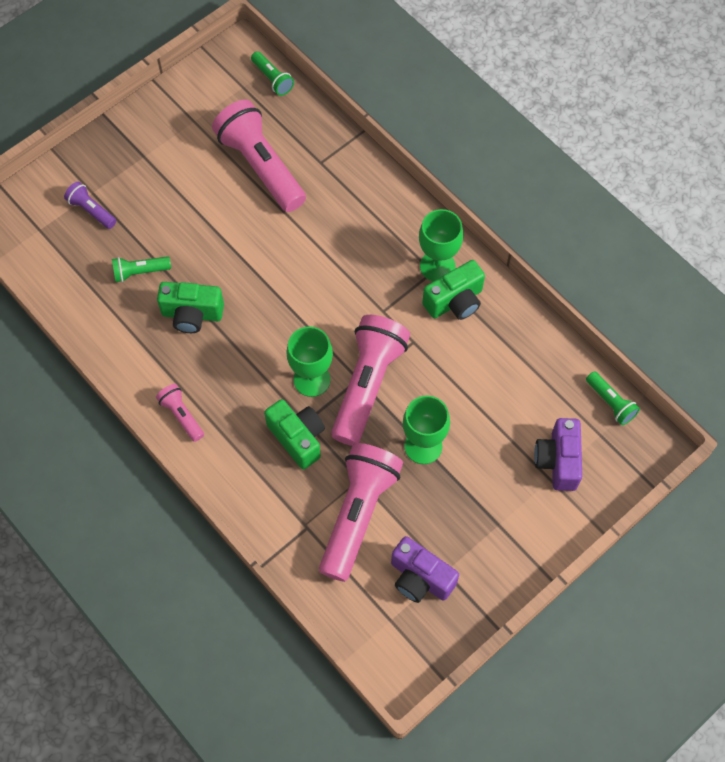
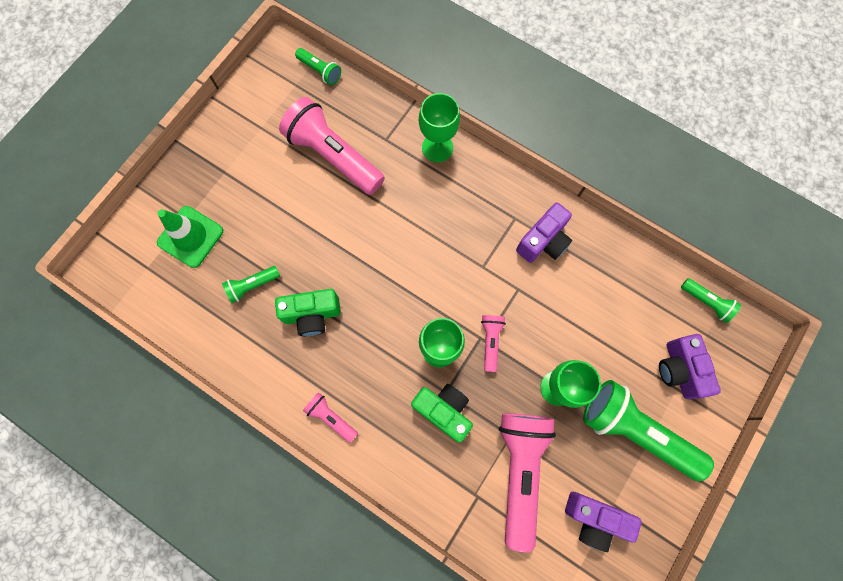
camera: 15 degrees left, 10 degrees up
(91, 210) = (190, 237): purple flashlight -> green traffic cone
(367, 385) = (490, 341): pink flashlight -> pink flashlight, size x0.47
(437, 266) = (518, 212): green goblet -> green goblet (437, 148)
(455, 301) = (543, 241): green camera -> purple camera
(491, 507) = (635, 431): none -> green flashlight

